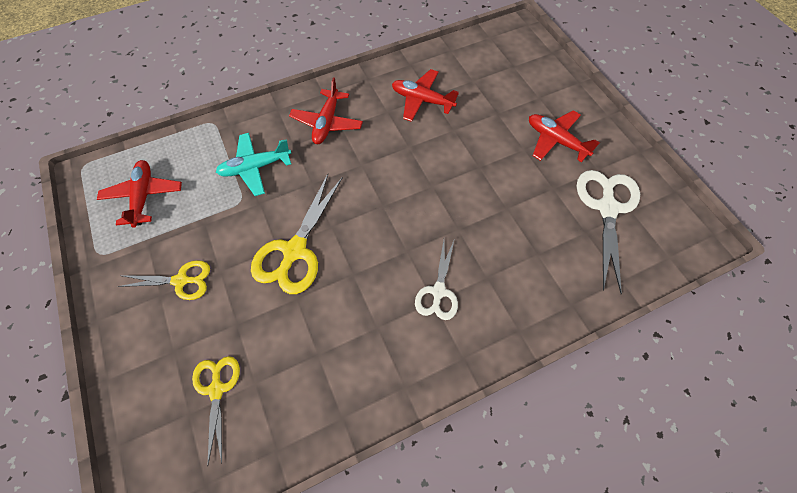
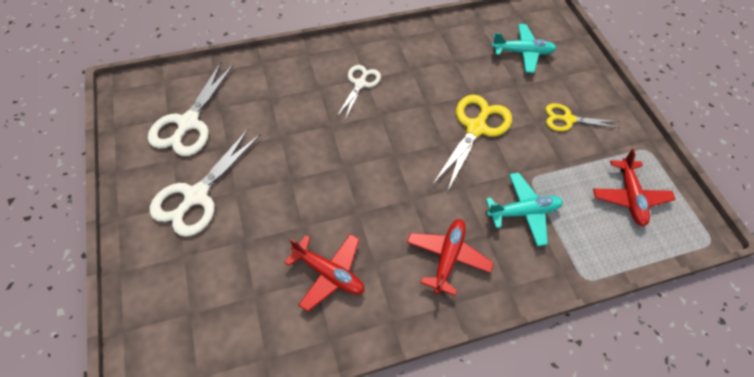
camera: 175 degrees left, 5 degrees down
(217, 389) = (522, 52): yellow scissors -> turquoise plane
(555, 140) = (196, 196): red plane -> white scissors

